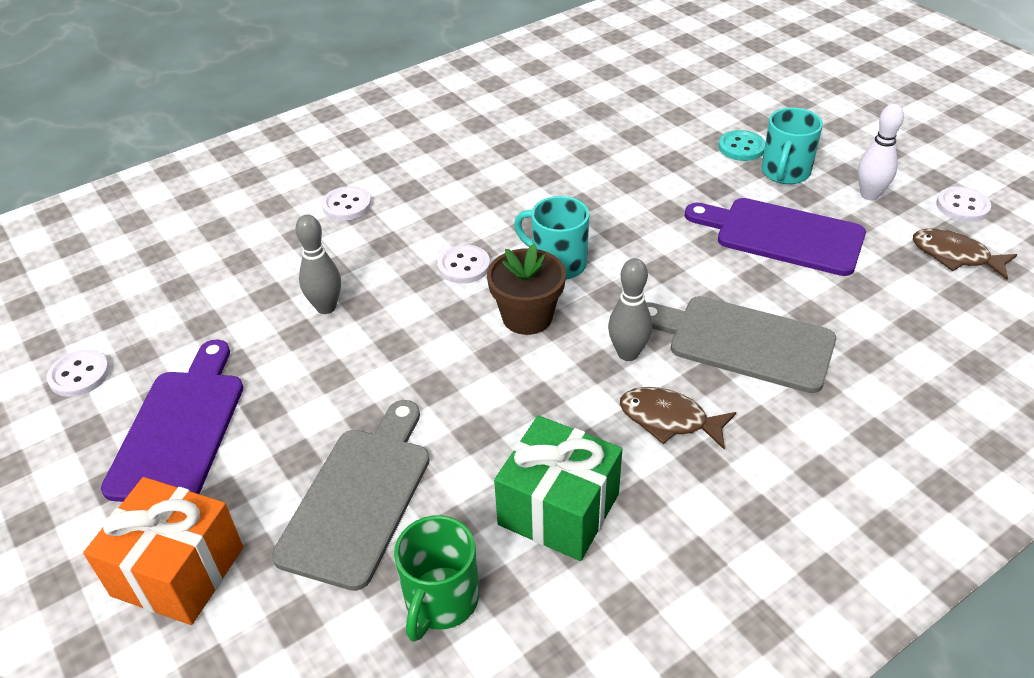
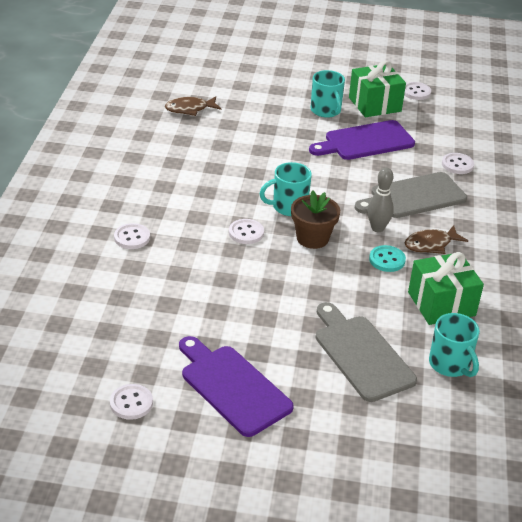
camera: 50 degrees left, 5 degrees down
(178, 571) = (334, 434): orange gift -> none
(326, 307) = (209, 291): grey bowling pin -> none
(441, 601) = (450, 364): green mug -> turquoise mug
(741, 147) = (289, 107): turquoise button -> turquoise button (387, 260)
(869, 195) = (375, 104): white bowling pin -> green gift
(880, 335) = (457, 165): none -> white button
(955, 256) = (441, 116): brown fish -> brown fish (190, 109)

